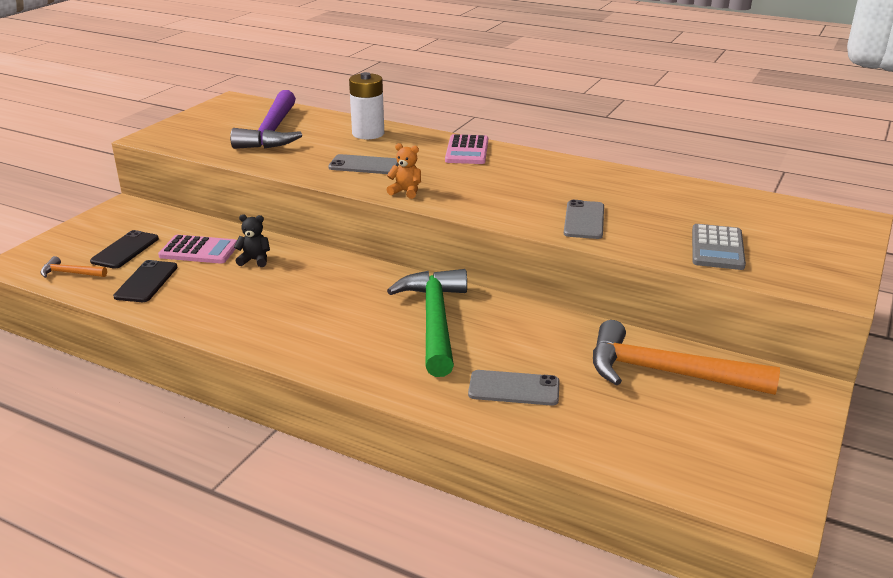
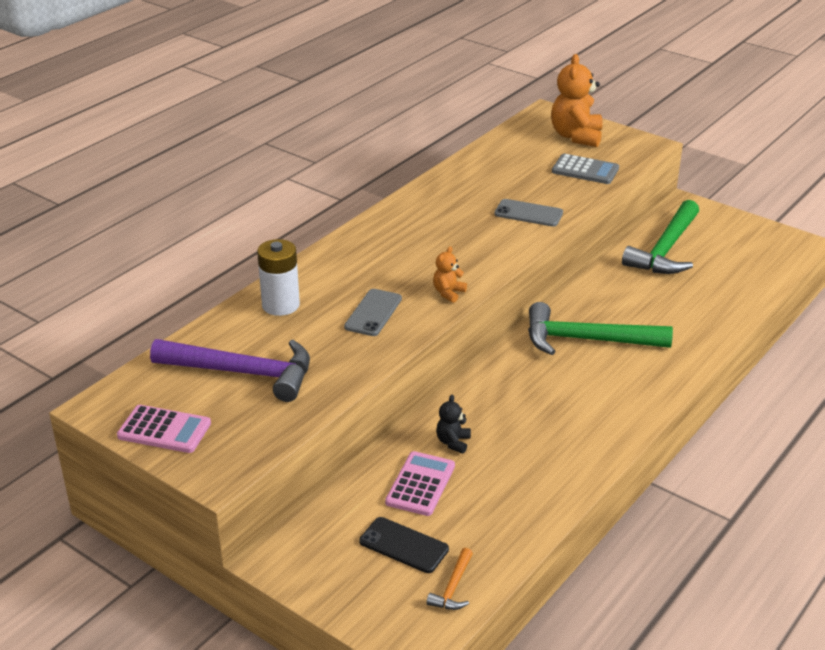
camera: 80 degrees left, 5 degrees up
(146, 282) = (486, 521): black phone -> none
(467, 151) = (356, 250): pink calculator -> pink calculator (164, 430)
(514, 388) = (684, 314): grey phone -> none
(666, 373) = (665, 249): orange hammer -> green hammer
(806, 240) = (576, 136): none -> orange teddy bear

